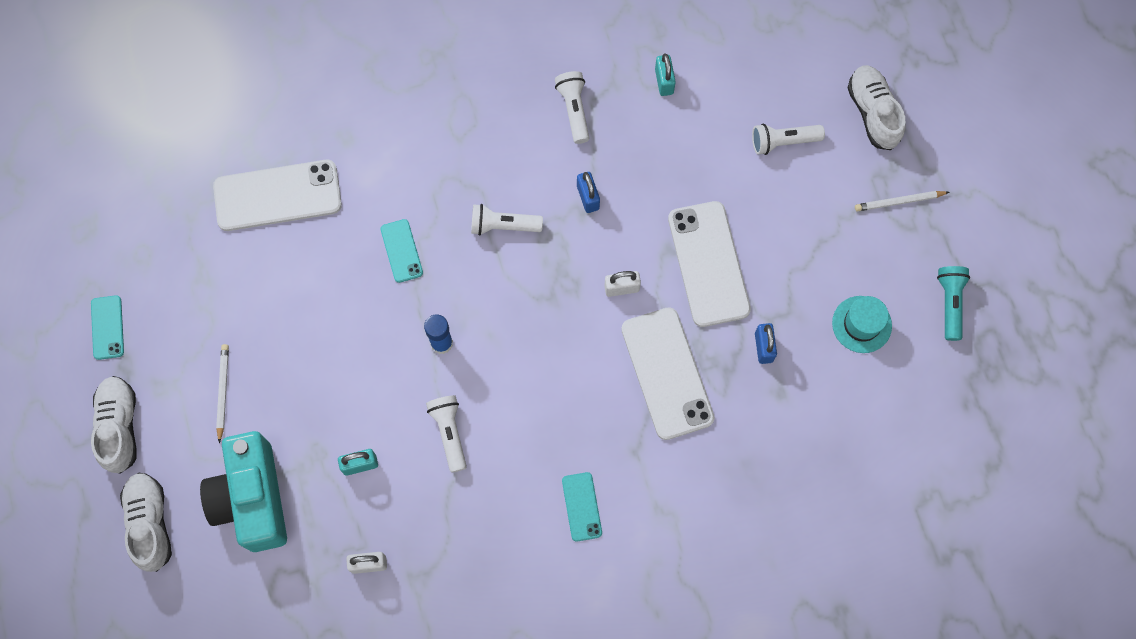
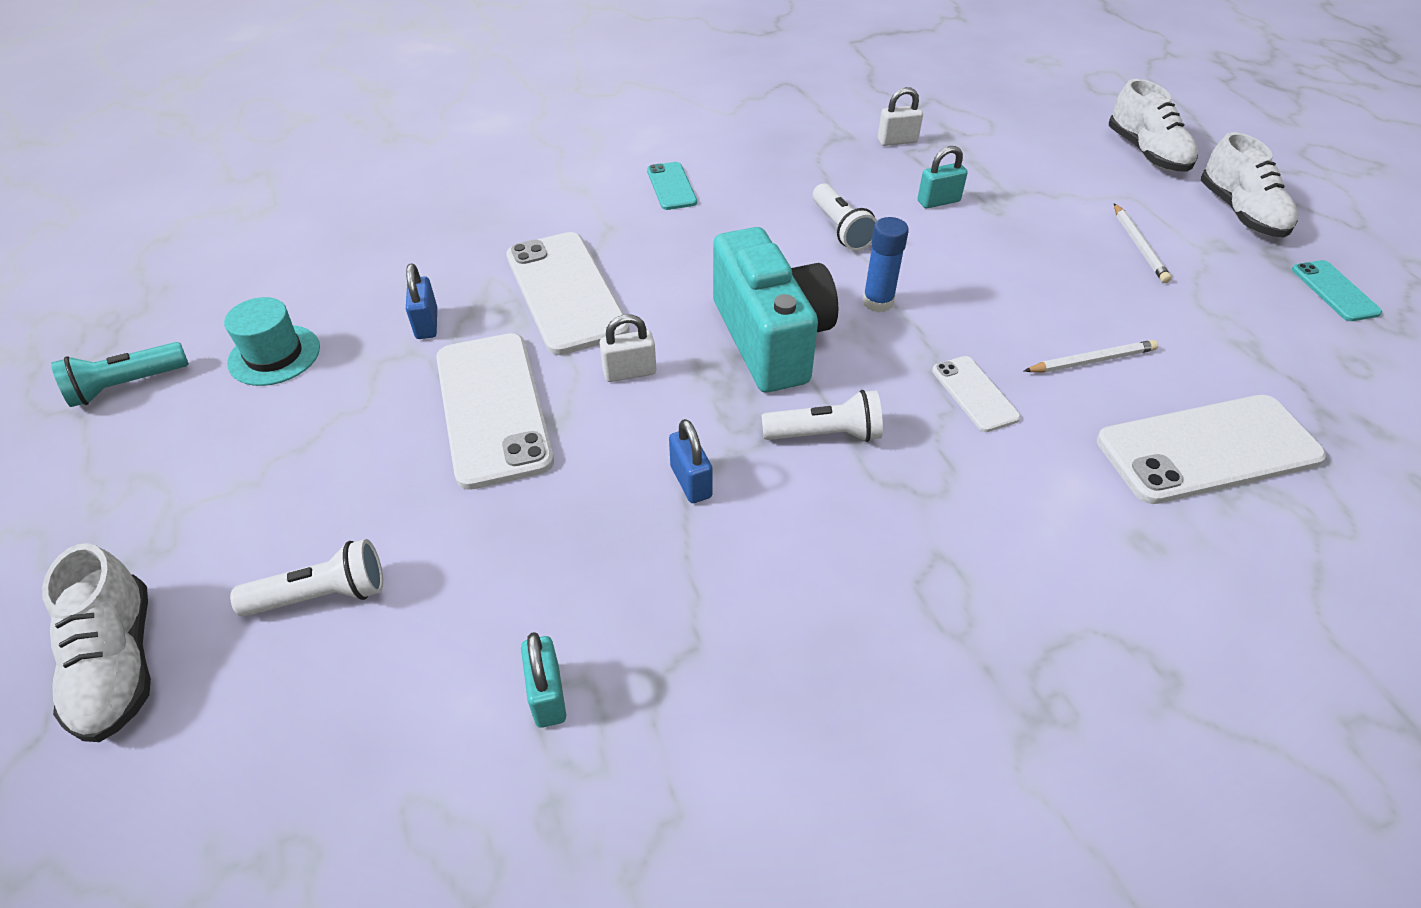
camera: 175 degrees right, 25 degrees down
(252, 498) = (1047, 173): turquoise camera -> turquoise camera (771, 339)
(401, 251) = (974, 394): turquoise phone -> white phone
(574, 110) = (731, 623): white flashlight -> none
(899, 202) = (140, 512): white pencil -> white pencil (1092, 361)
(949, 303) = (126, 385): turquoise flashlight -> turquoise flashlight turned 60 degrees clockwise

